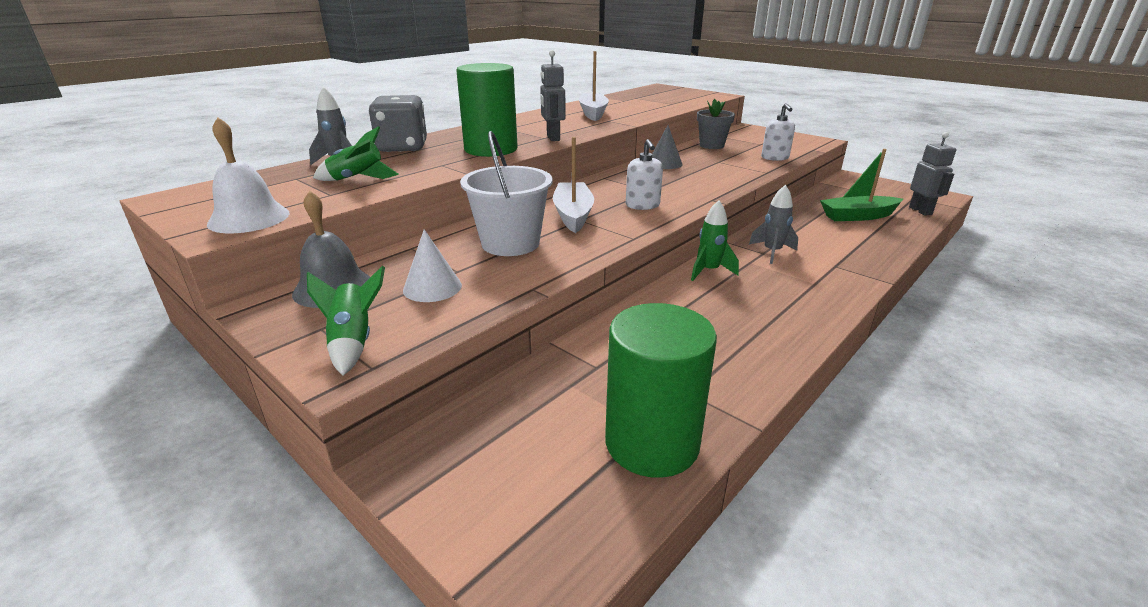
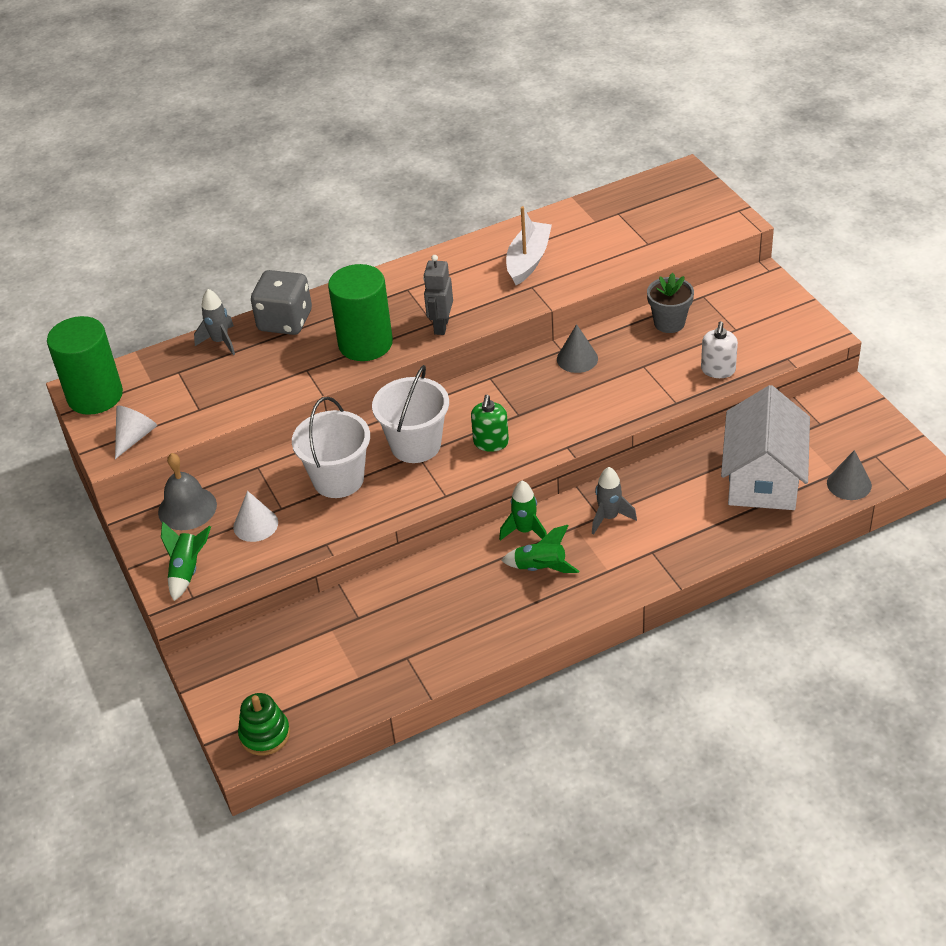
camera: 25 degrees right, 15 degrees up
(249, 218) = (135, 437): white bell -> white cone
(357, 179) = (227, 385): green rocket -> green rocket (541, 568)
(558, 545) = (265, 734): none -> green stacking toy
(573, 215) = (416, 445): white boat -> white bucket
(642, 205) = (491, 442): white soap dispenser -> green soap dispenser
(651, 443) = (354, 688): green cylinder -> green cylinder (95, 396)
(857, 216) = (763, 478): green boat -> white house
(920, 211) = (849, 484): grey robot -> grey cone

